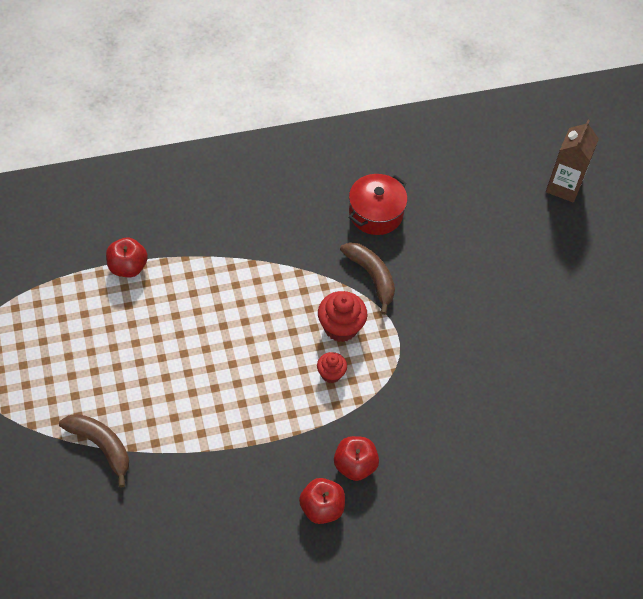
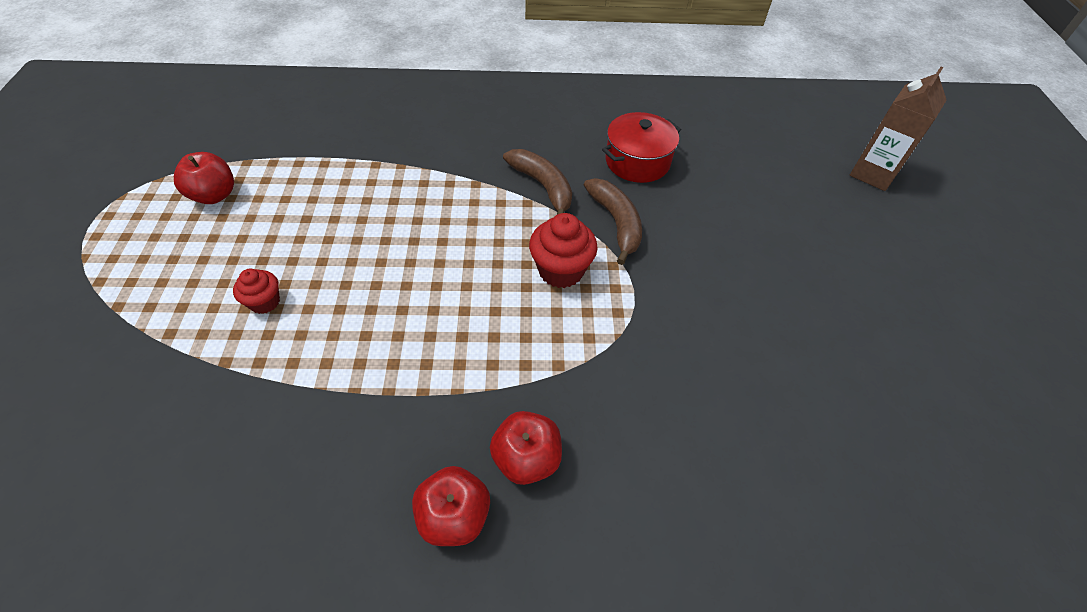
camera: 15 degrees right, 5 degrees down
(101, 446) = (186, 351): brown banana -> brown banana (543, 187)
(128, 267) = (332, 163): red apple -> red apple (214, 195)
(331, 374) = (530, 323): red cupcake -> red cupcake (265, 302)

